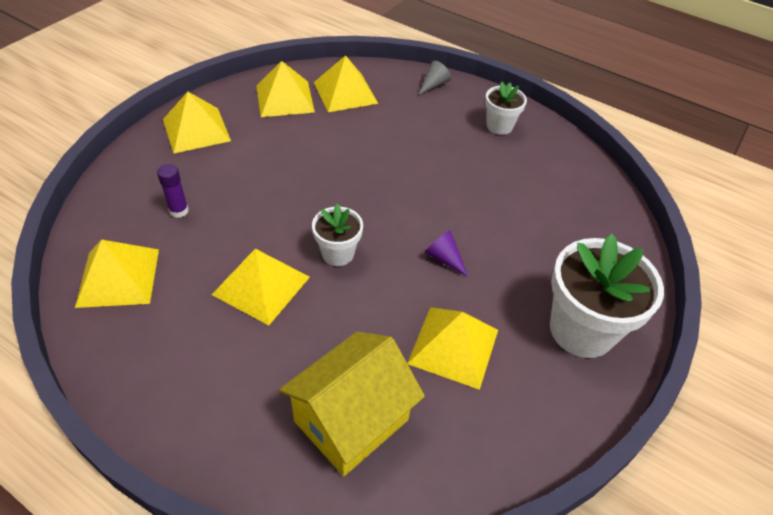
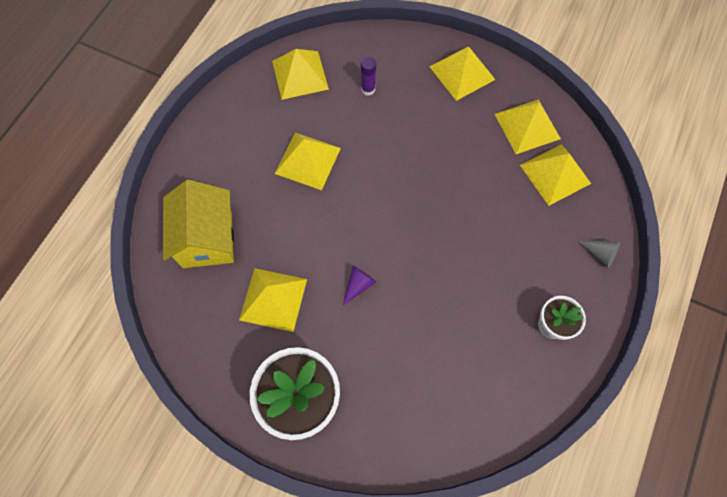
camera: 85 degrees right, 20 degrees up
(338, 253) = (348, 205): white flower pot -> none
(351, 420) = (207, 239): yellow house -> yellow house turned 45 degrees clockwise

